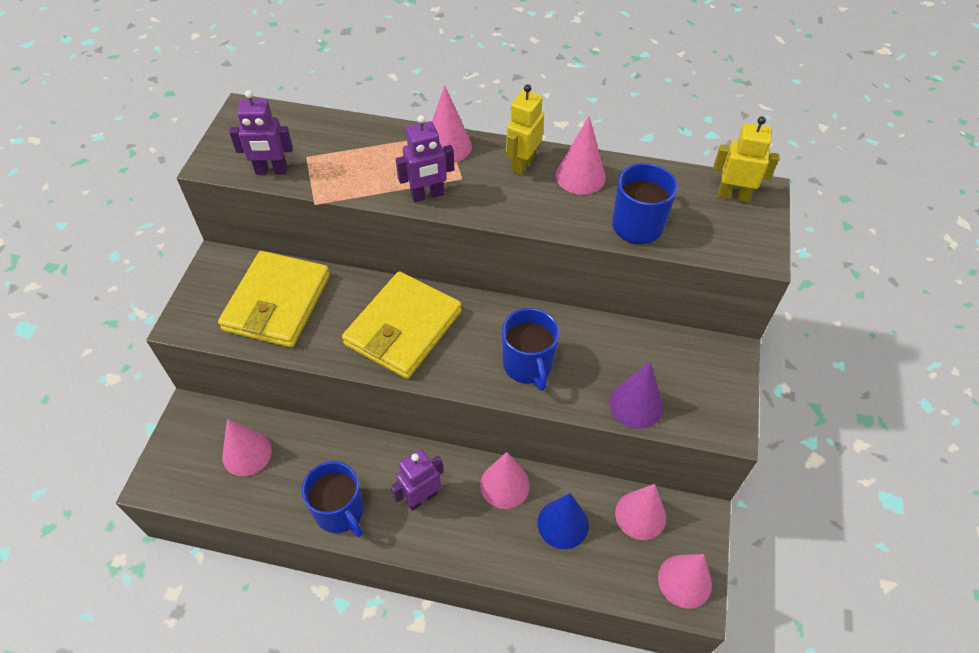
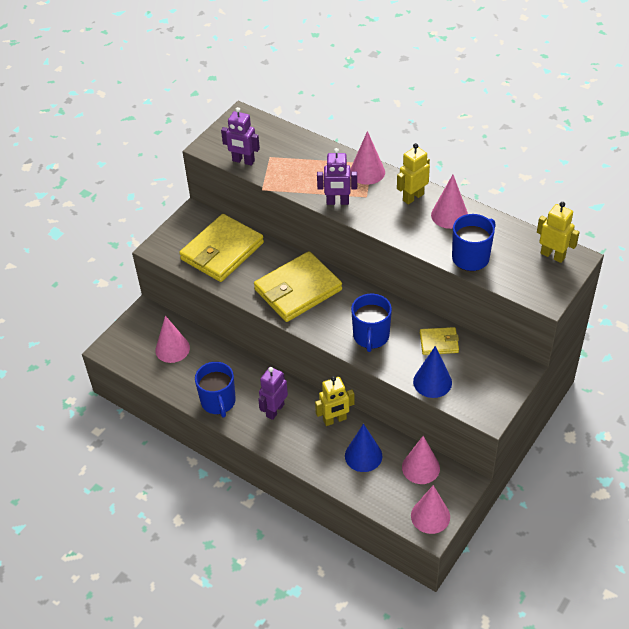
camera: 25 degrees right, 5 degrees down
(421, 498) = (275, 410): purple robot -> purple robot turned 45 degrees counterclockwise
(504, 485) = (335, 420): pink cone -> yellow robot
(616, 347) = (439, 342): none -> yellow wallet
(636, 405) = (432, 382): purple cone -> blue cone

